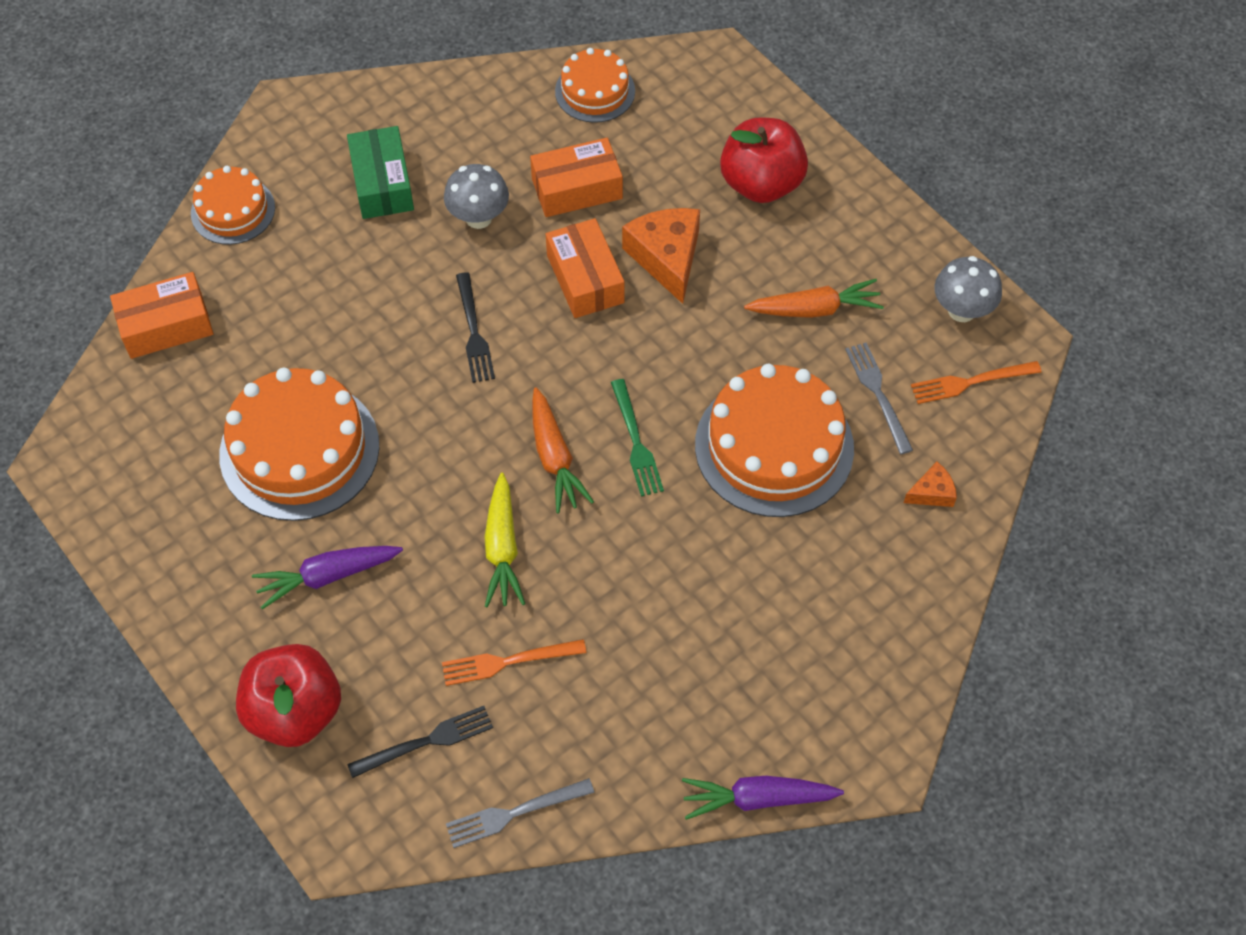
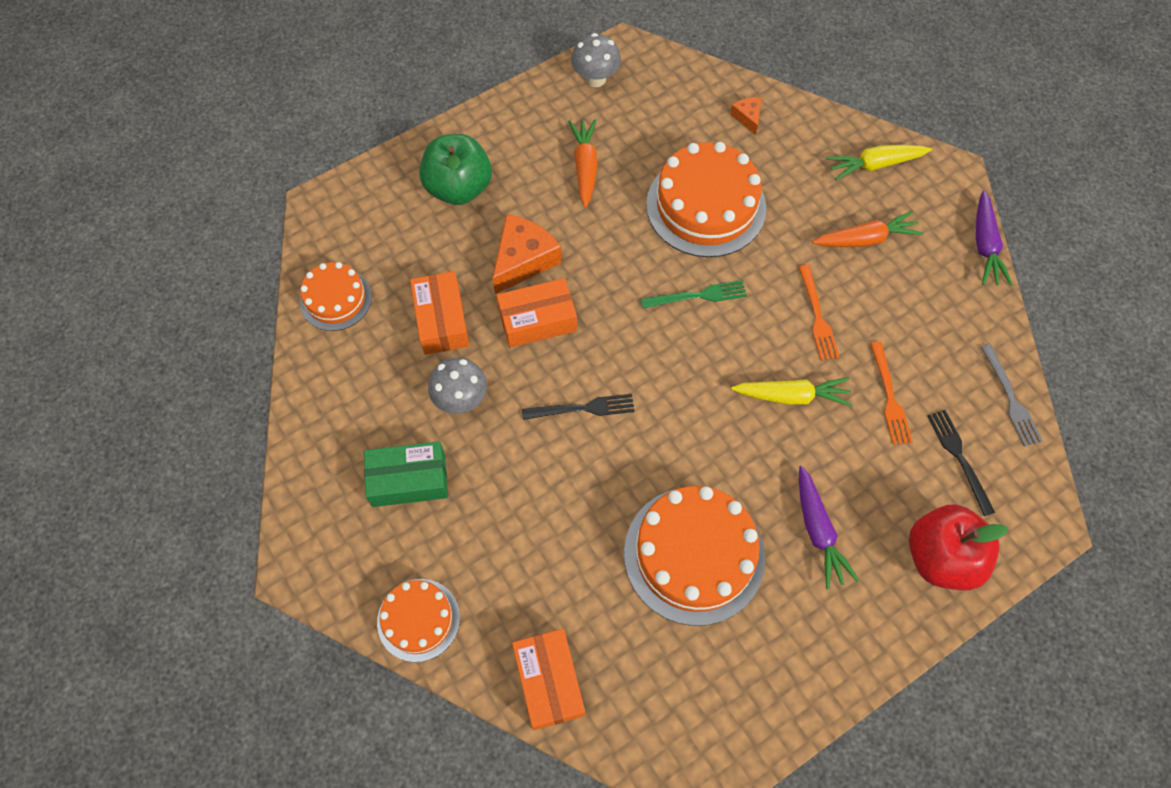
camera: 85 degrees left, 5 degrees up
(554, 458) = (710, 354): orange carrot -> orange carrot (865, 239)
(667, 257) = (523, 260): orange cheese -> orange cheese turned 135 degrees clockwise
(761, 184) = (459, 188): red apple -> green apple
(877, 393) = (663, 138): grey fork -> none
(877, 656) = (875, 165): none -> yellow carrot
(969, 382) = (658, 83): orange fork -> orange fork (818, 317)

